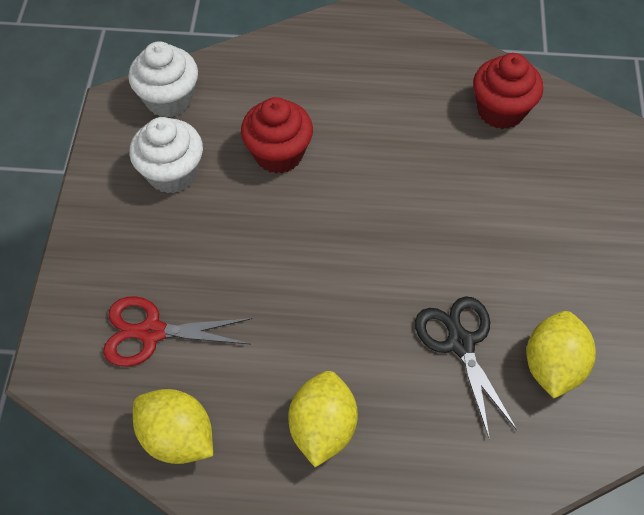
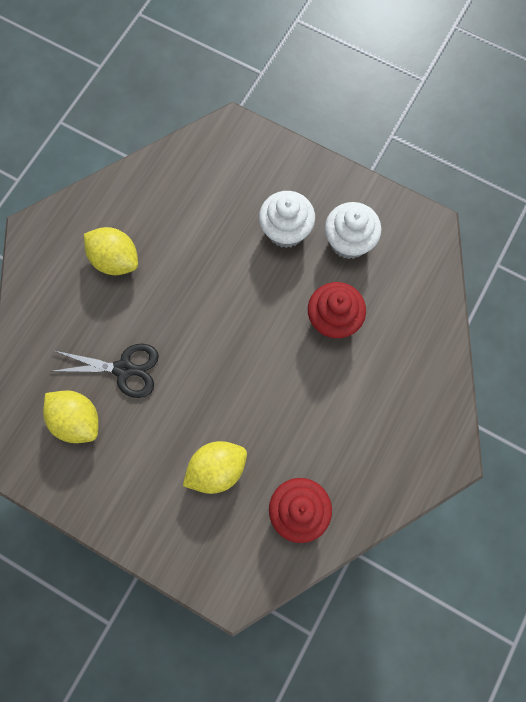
camera: 115 degrees right, 15 degrees up
(152, 332) = (229, 188): red scissors -> none
(169, 99) = (420, 263): white cupcake -> white cupcake (286, 230)
(177, 437) = (154, 179): yellow lemon -> yellow lemon (217, 469)

